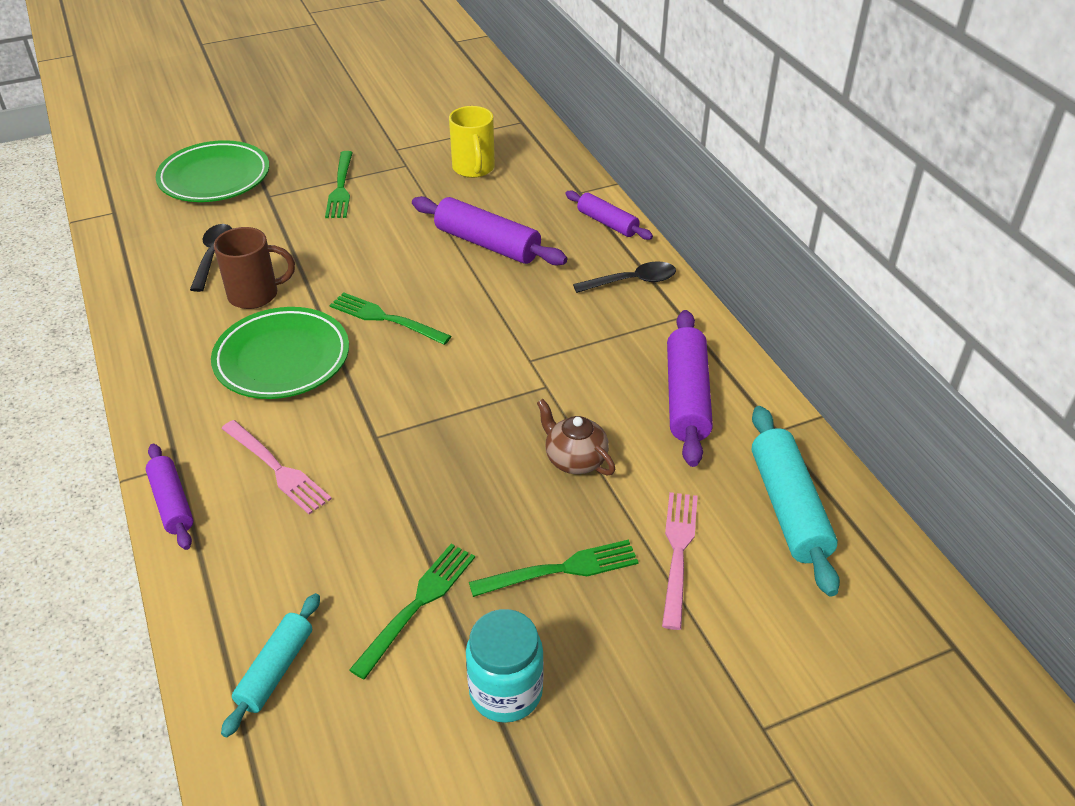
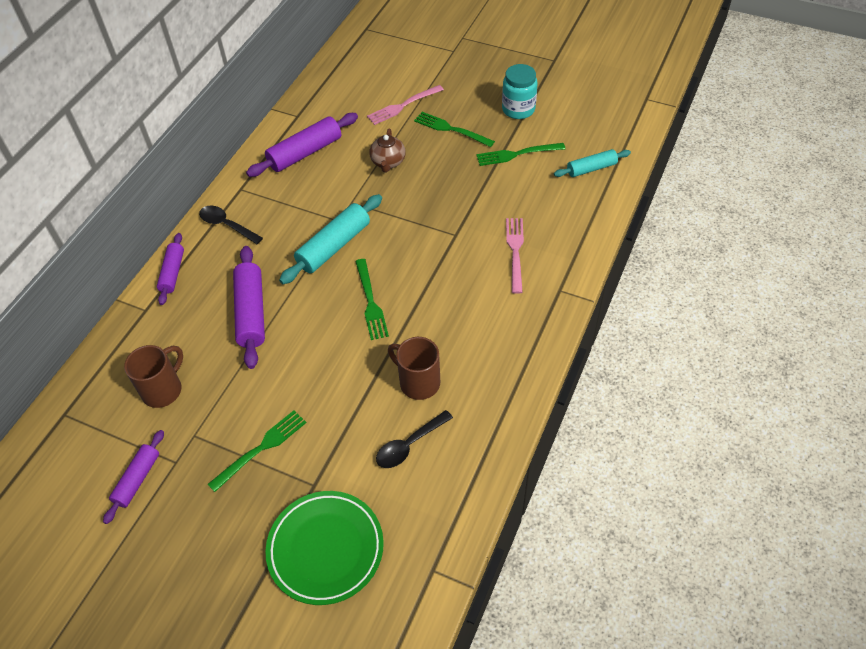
camera: 130 degrees left, 10 degrees up
(172, 503) = (578, 269): purple rolling pin -> purple rolling pin (137, 479)
(282, 358) = (451, 317): green plate -> none
(474, 168) = (163, 389): yellow mug -> brown mug
(788, 508) = (342, 91): turquoise rolling pin -> turquoise rolling pin (334, 246)

